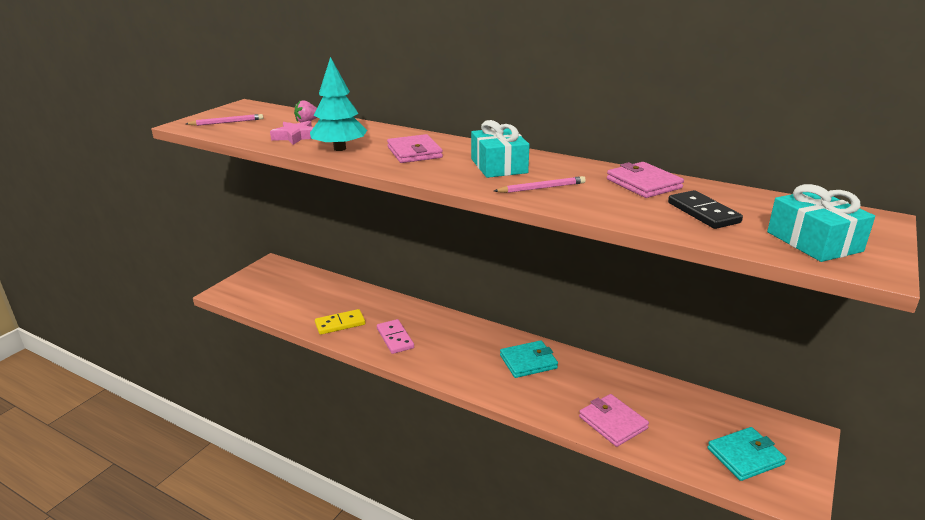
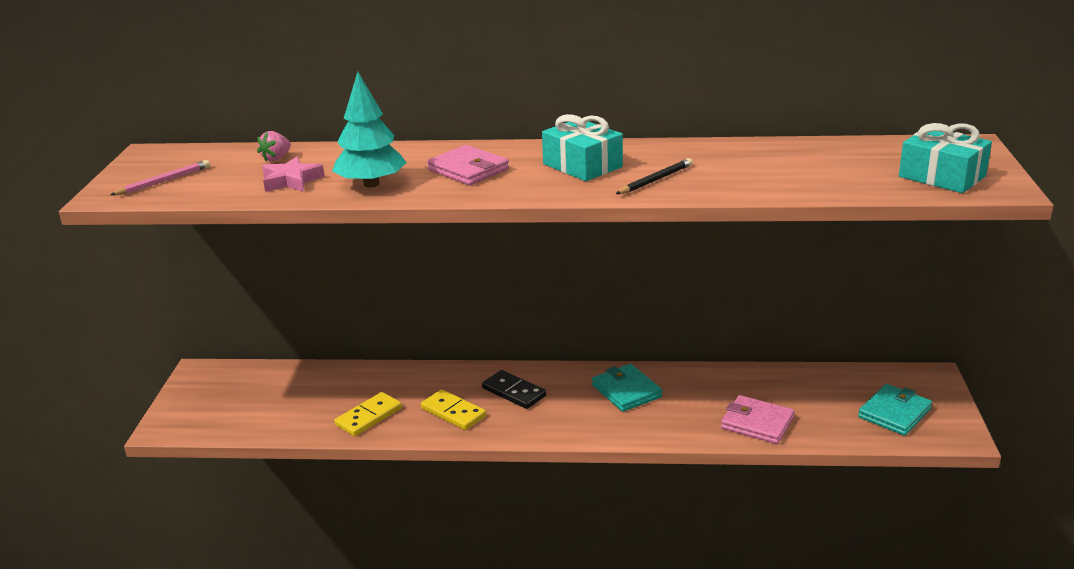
camera: 25 degrees left, 0 degrees up
(395, 338) = (453, 412): pink domino -> yellow domino
(528, 362) = (626, 391): turquoise wallet -> turquoise wallet turned 75 degrees counterclockwise
(541, 188) = (655, 180): pink pencil -> black pencil
(643, 184) = (747, 153): pink wallet -> none
(703, 212) = (829, 171): black domino -> black domino (514, 392)

